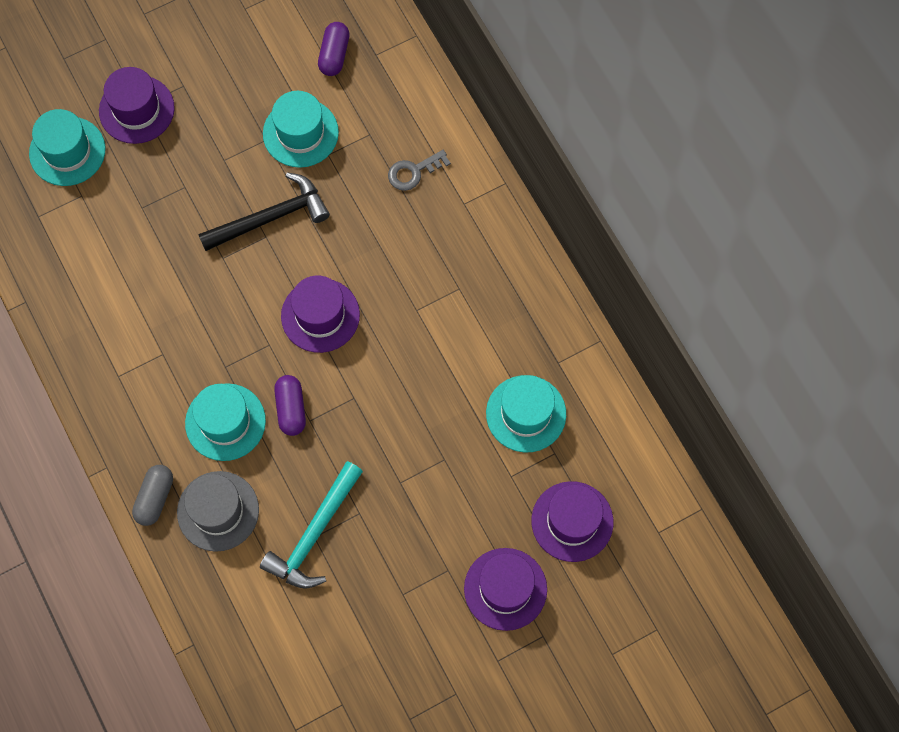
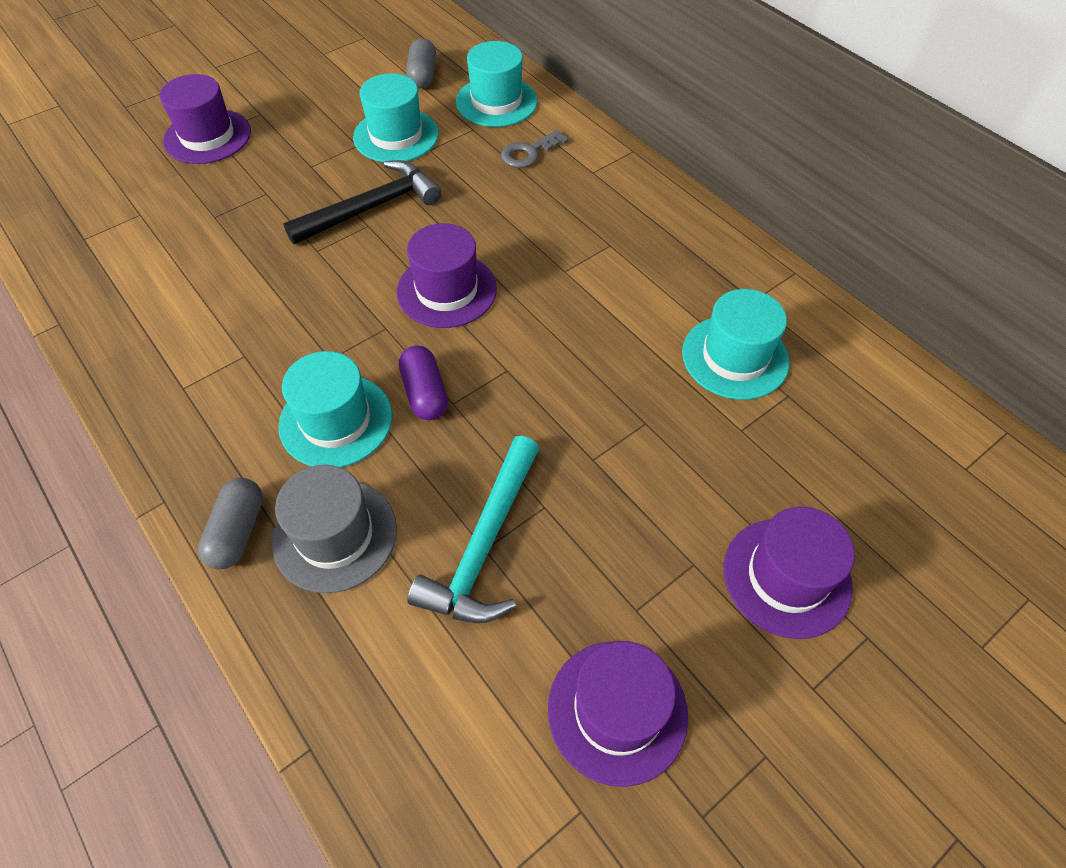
camera: 10 degrees left, 15 degrees down
(67, 151) = (124, 178): turquoise hat -> turquoise hat (496, 102)
(334, 55) = (423, 75): purple capsule -> grey capsule
(572, 521) = (845, 472): purple hat -> purple hat (617, 711)

